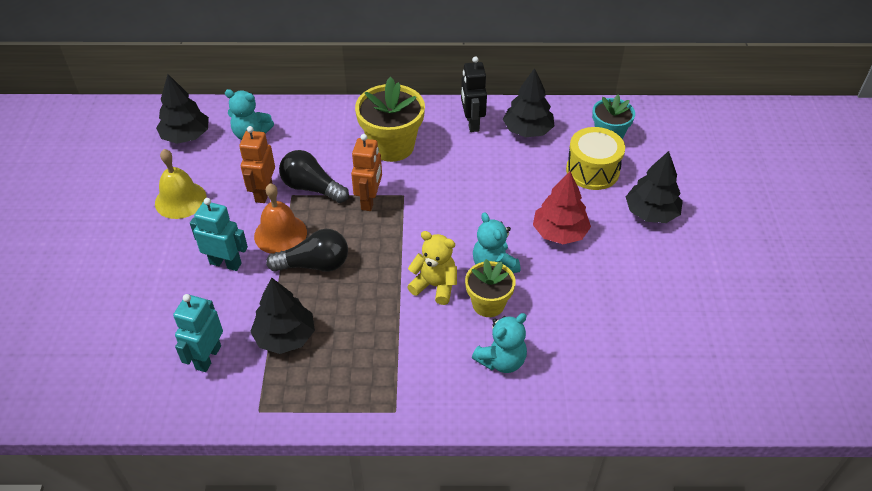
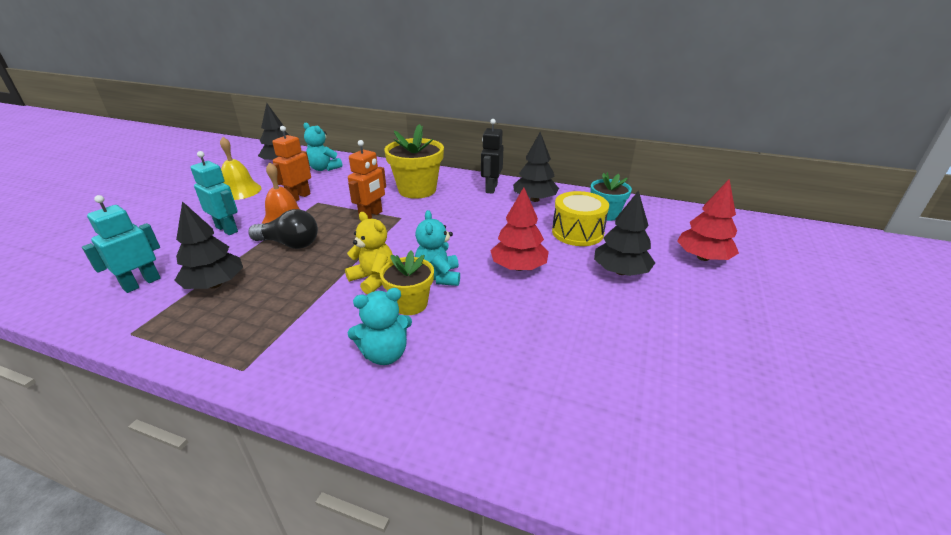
camera: 20 degrees right, 15 degrees down
(311, 188) = (335, 201): black light bulb -> none
(715, 175) = (703, 257): none -> red tree

